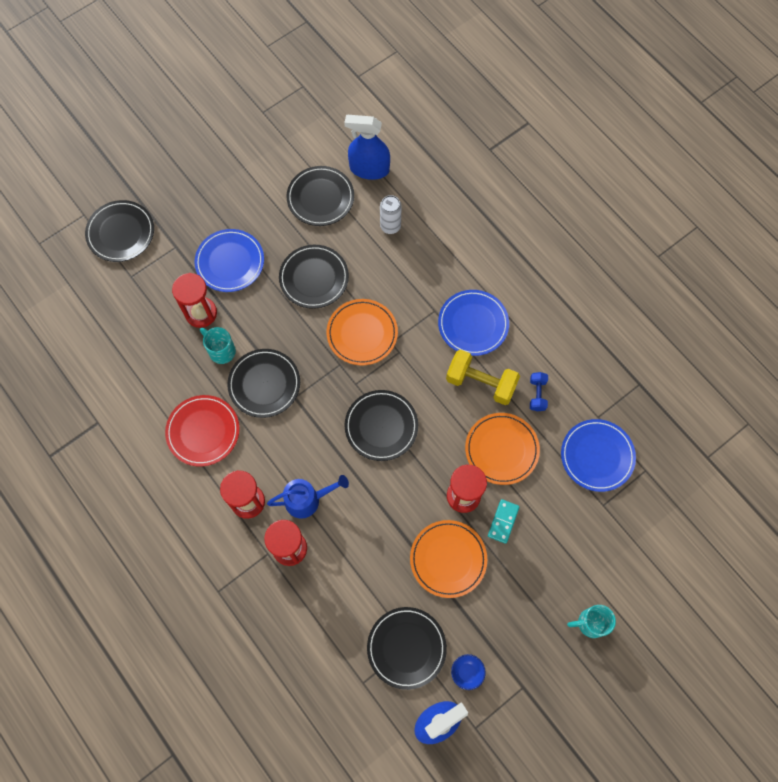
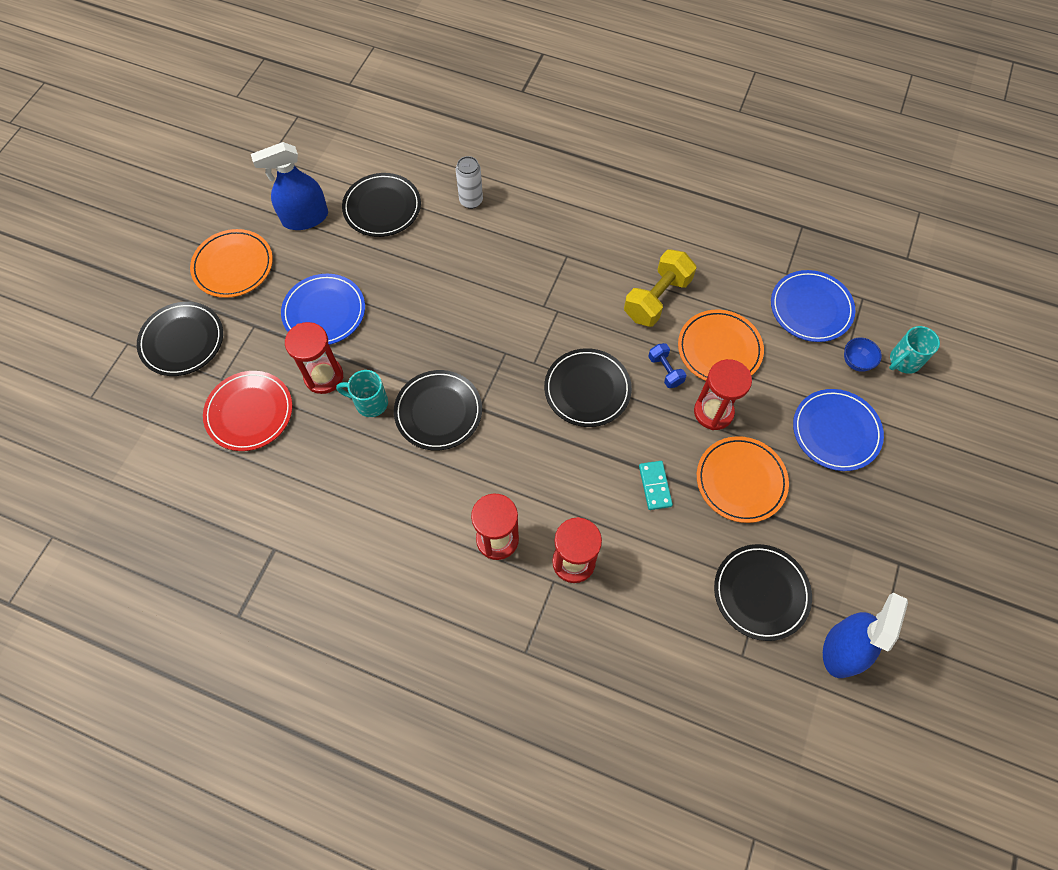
camera: 30 degrees left, 5 degrees down
(203, 431) = (402, 494): red plate -> red plate (249, 412)
(308, 499) = (560, 502): blue watering can -> none
(314, 278) = (424, 284): black plate -> none
(362, 333) = (508, 312): orange plate -> orange plate (233, 266)
(369, 169) = (415, 159): blue spray bottle -> blue spray bottle (305, 218)
(467, 672) = (836, 581): blue bowl -> blue bowl (856, 362)
(473, 324) = (612, 249): blue plate -> blue plate (836, 431)
(481, 383) = (657, 298): yellow dumbbell -> yellow dumbbell turned 45 degrees counterclockwise
(503, 521) = (768, 415): turquoise domino -> turquoise domino (655, 486)
(537, 394) = (717, 282): blue dumbbell -> blue dumbbell (665, 371)
(590, 623) = (915, 464): turquoise mug -> turquoise mug (903, 361)

